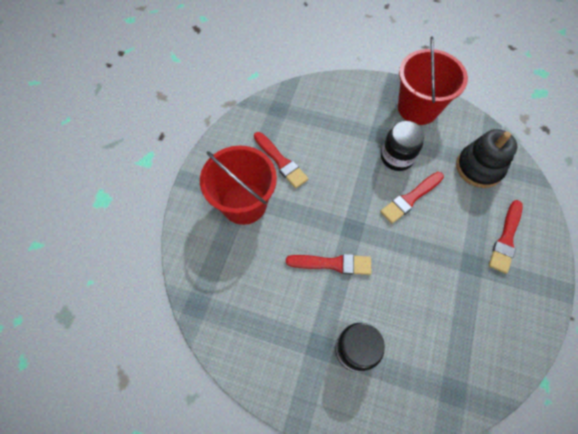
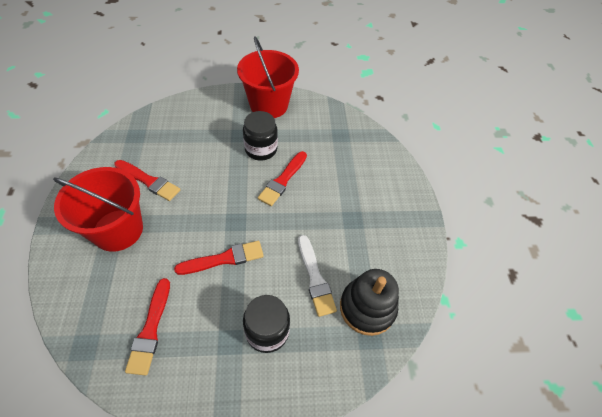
camera: 25 degrees left, 10 degrees down
(415, 313) = (315, 278): none -> white brush
(479, 168) = (335, 140): black stacking toy -> black stacking toy (367, 308)
(506, 239) = (374, 190): red brush -> red brush (150, 329)

